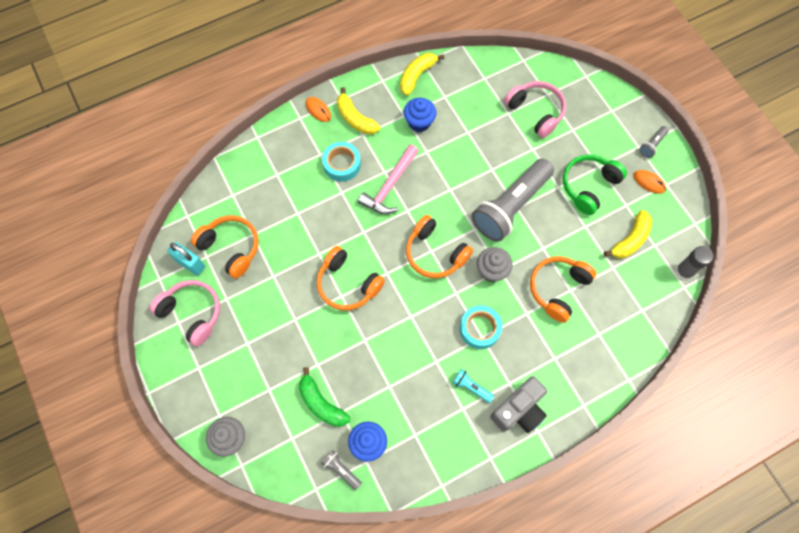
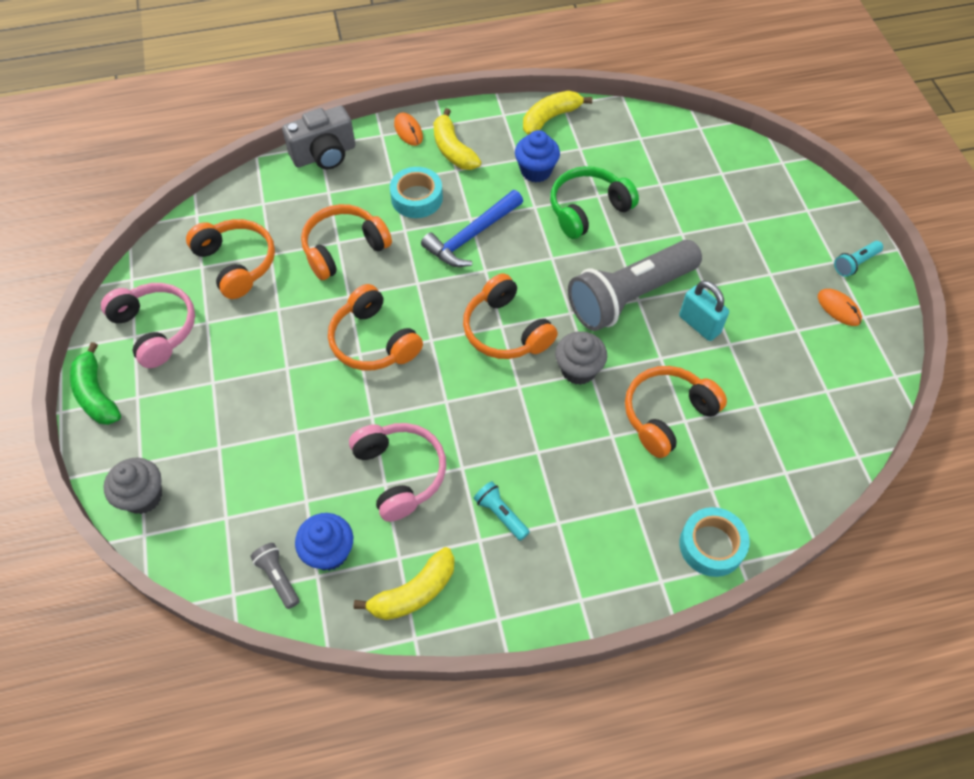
camera: 15 degrees right, 10 degrees down
(190, 263) = (178, 270): turquoise padlock -> turquoise padlock (699, 324)
(303, 217) = (344, 248): none -> orange headphones
(321, 403) = (283, 483): green banana -> green banana (96, 394)
(390, 186) = (471, 236): pink hammer -> blue hammer
(479, 329) = (538, 440): turquoise tape -> turquoise tape (711, 545)
(519, 410) = (561, 563): grey camera -> grey camera (324, 155)
(536, 112) = (699, 190): pink headphones -> pink headphones (400, 473)
(588, 186) = (749, 295): green headphones -> green headphones (588, 209)
(630, 240) = (792, 376): yellow banana -> yellow banana (414, 592)
(652, 145) = (855, 263): grey flashlight -> turquoise flashlight
(684, 272) = (862, 435): grey glue stick -> none

